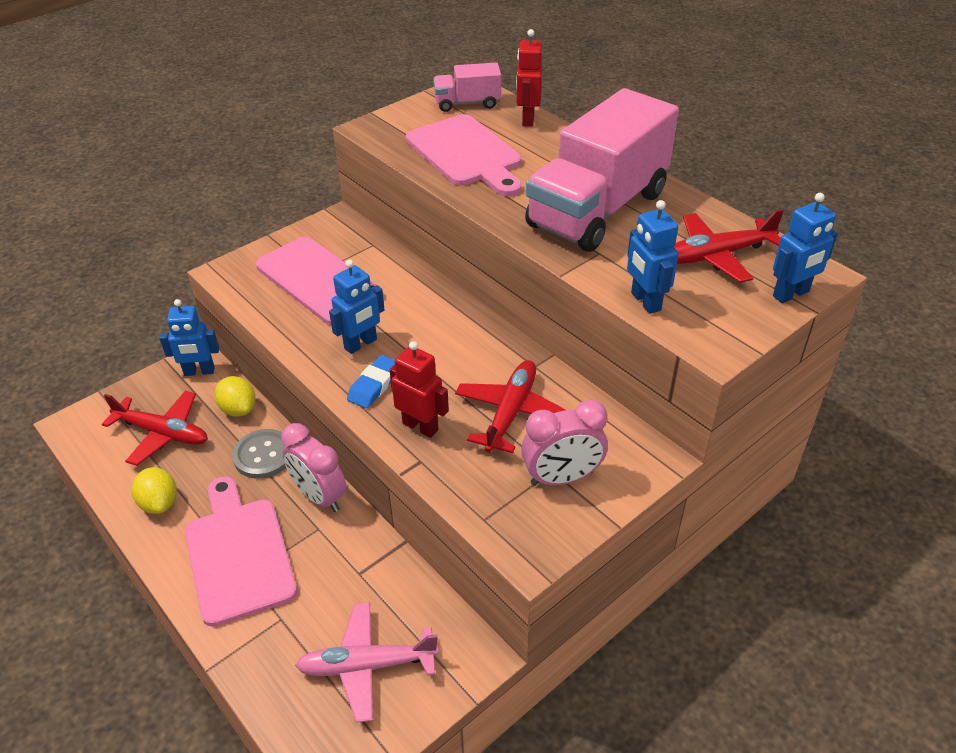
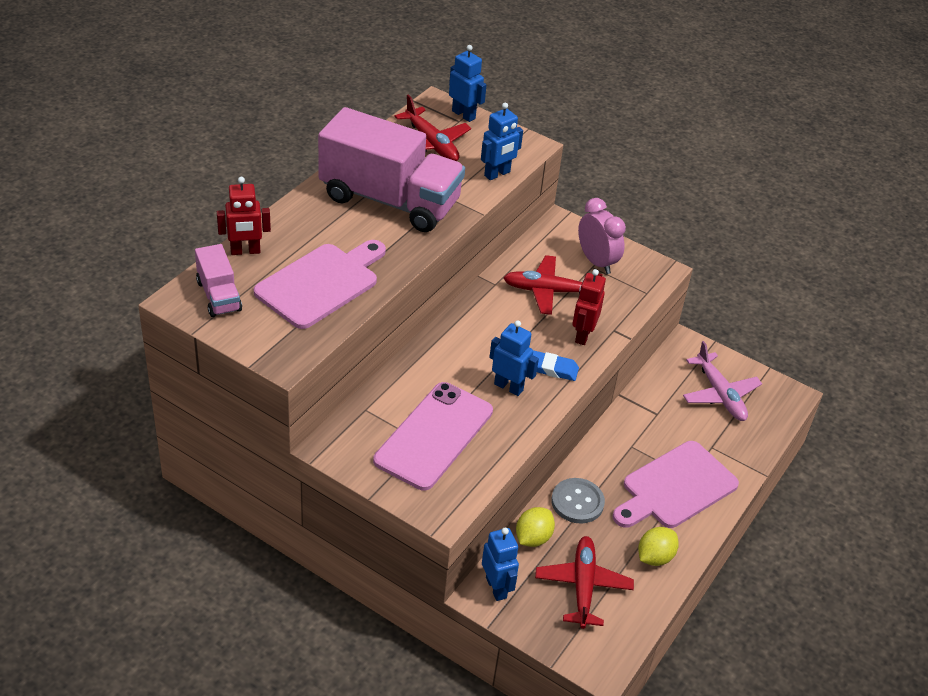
camera: 110 degrees left, 0 degrees up
(319, 496) = (602, 453): pink clock -> none

